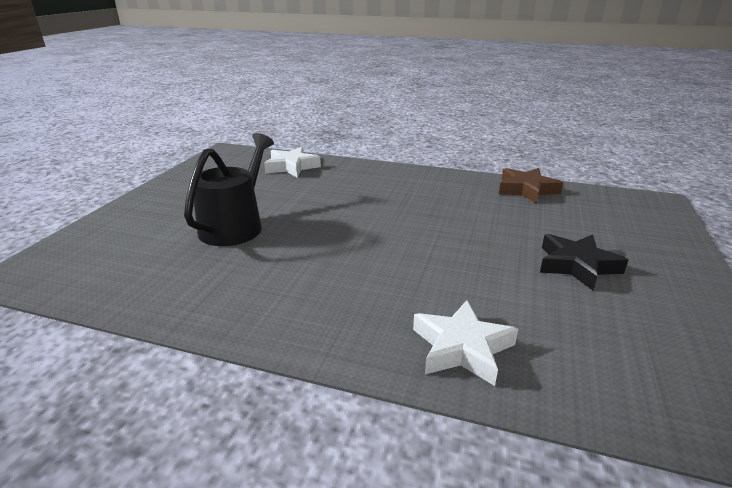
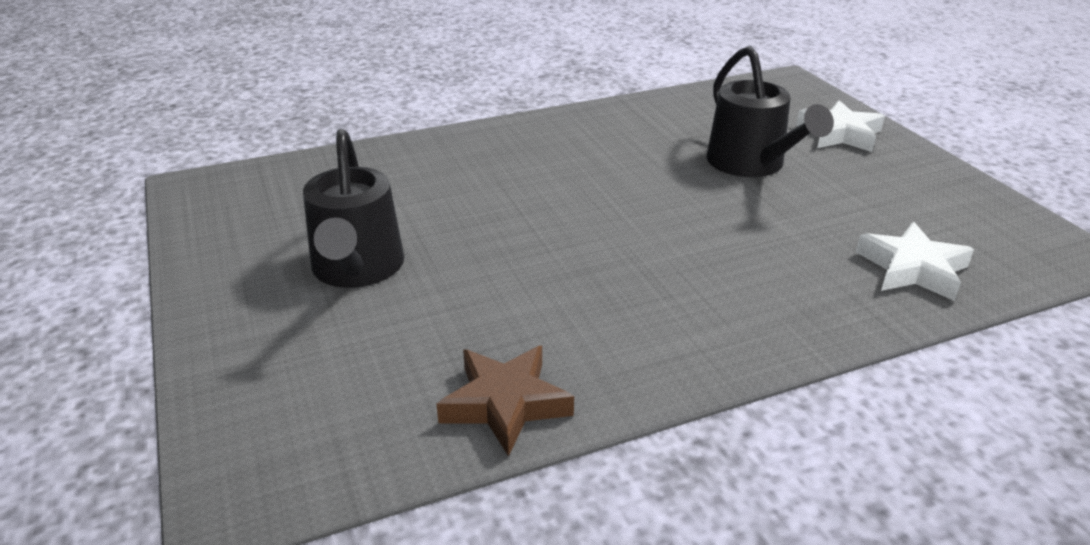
camera: 140 degrees right, 5 degrees up
(462, 348) = (421, 158): white star -> white star (840, 134)
(577, 265) = (357, 268): black star -> black watering can

